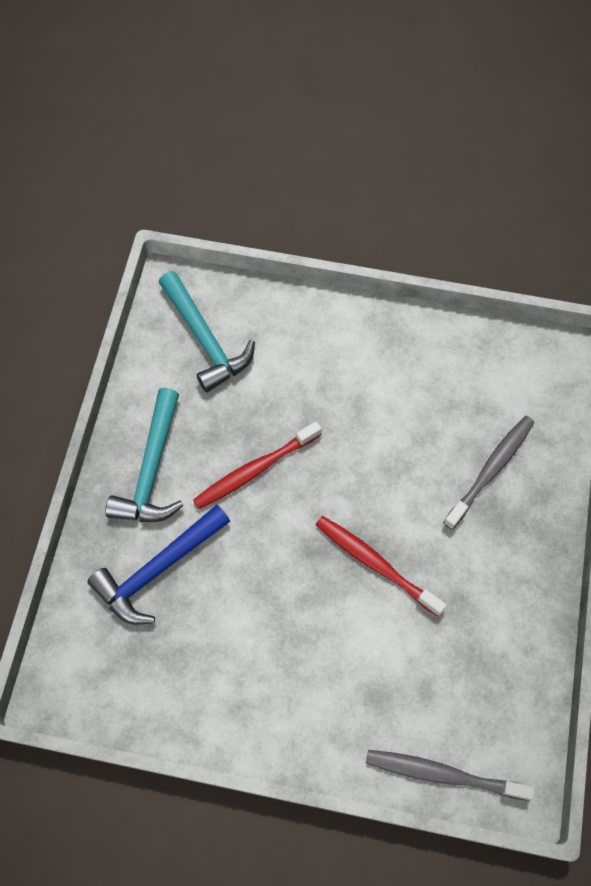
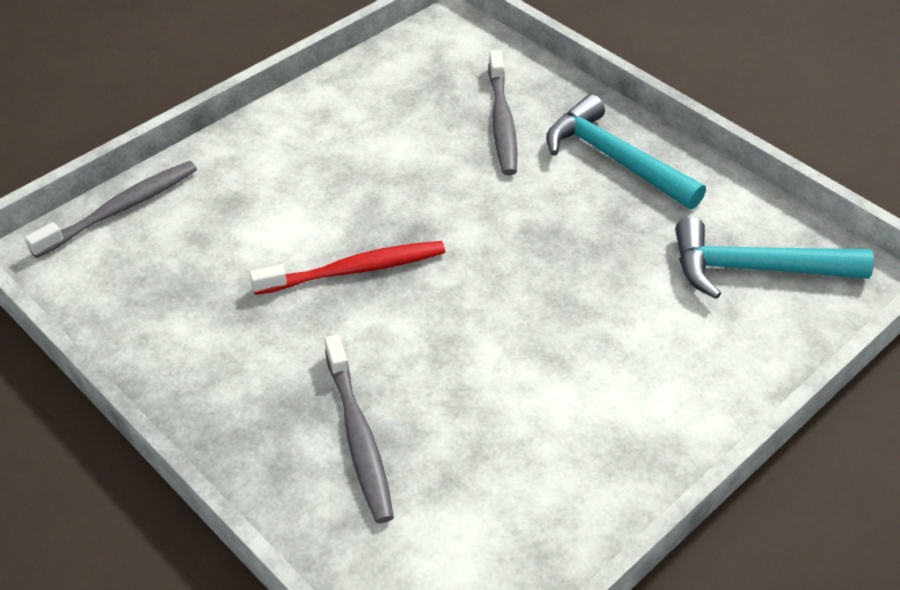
camera: 125 degrees right, 20 degrees down
(158, 569) = (502, 121): blue hammer -> grey toothbrush
(255, 469) = (547, 232): red toothbrush -> none

